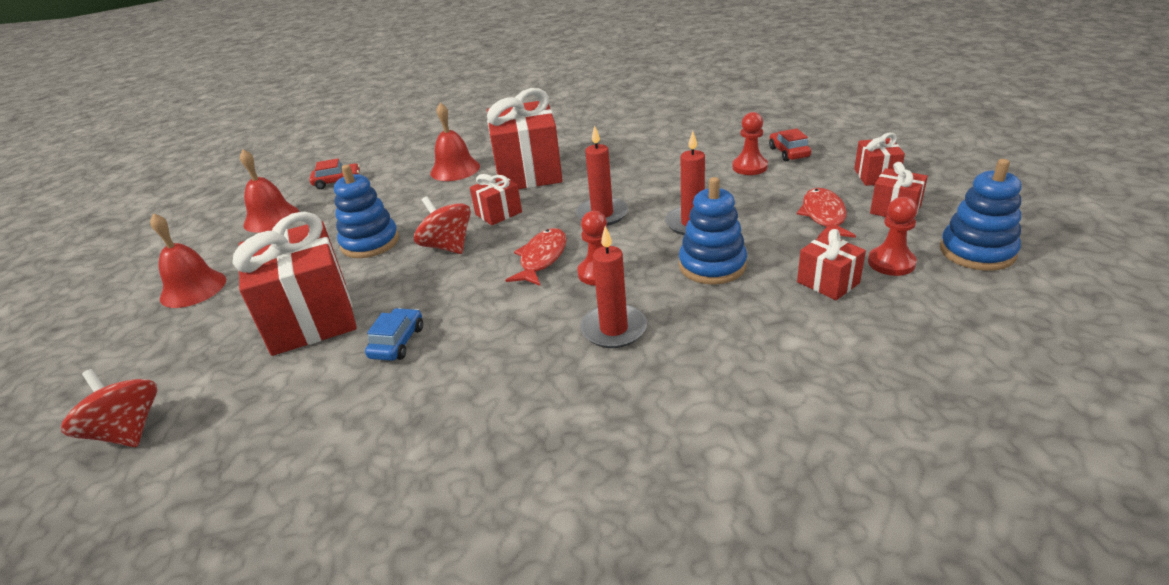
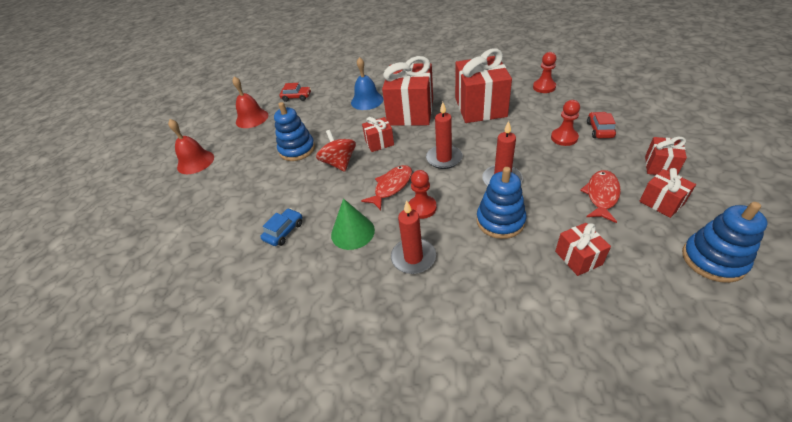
camera: 20 degrees right, 10 degrees up
(128, 431) = (132, 254): red spinning top -> none
(310, 317) = (245, 199): red gift -> red gift (480, 107)
(455, 169) = (367, 101): red bell -> blue bell
(509, 320) = (352, 232): none -> green cone
(891, 263) = (636, 252): red pawn -> red pawn (544, 87)

